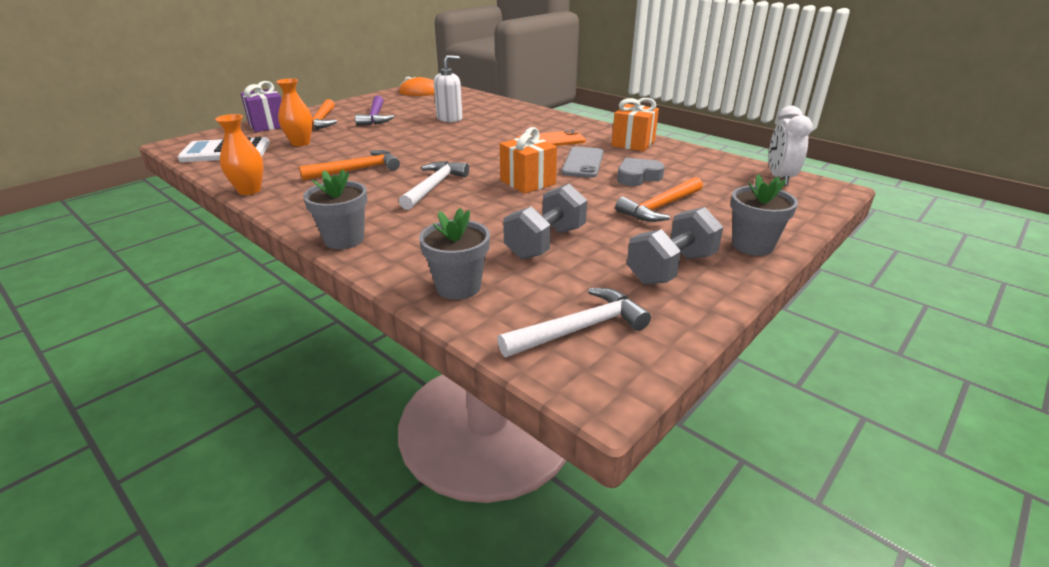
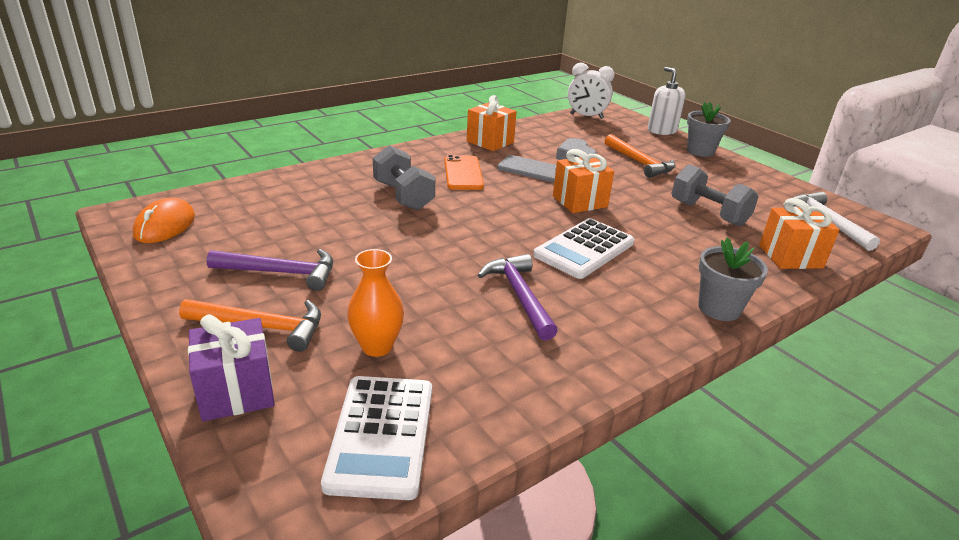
camera: 80 degrees left, 0 degrees up
(249, 190) = (578, 388): orange vase -> none
(356, 170) = (519, 296): orange hammer -> purple hammer
(434, 187) = (584, 249): white hammer -> white calculator
(449, 118) = (336, 217): white soap dispenser -> white soap dispenser (662, 130)
(458, 287) = (790, 257): grey flower pot -> orange gift
(671, 268) = (738, 180): grey dumbbell -> grey dumbbell (403, 196)

